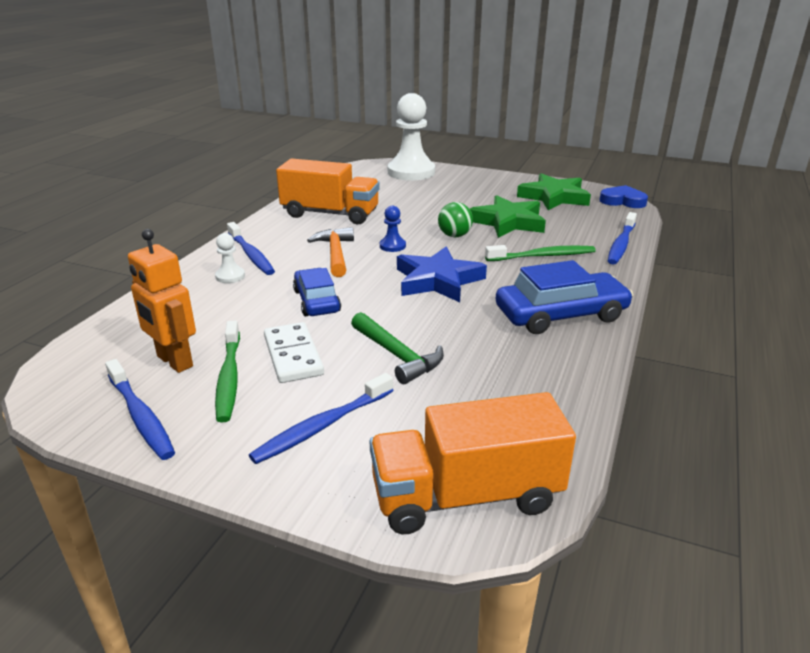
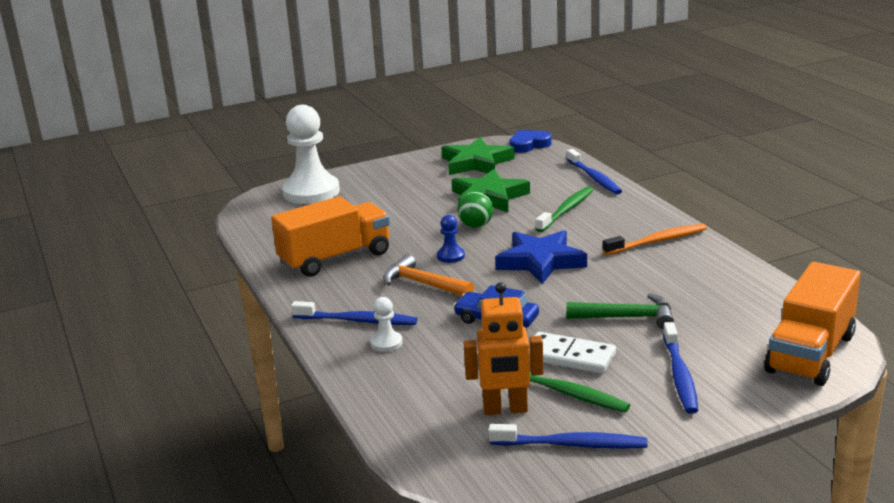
camera: 45 degrees left, 5 degrees down
(561, 315) = (657, 241): blue car -> orange toothbrush

